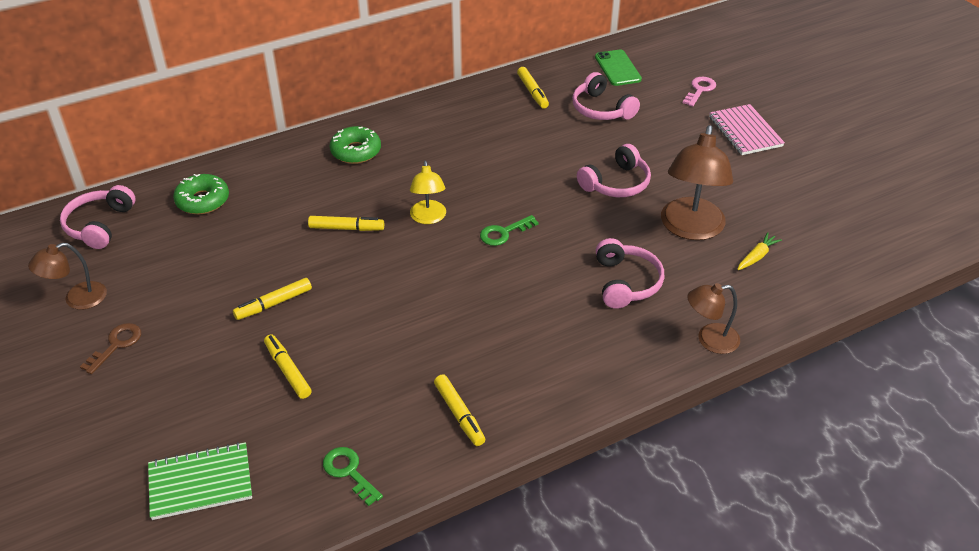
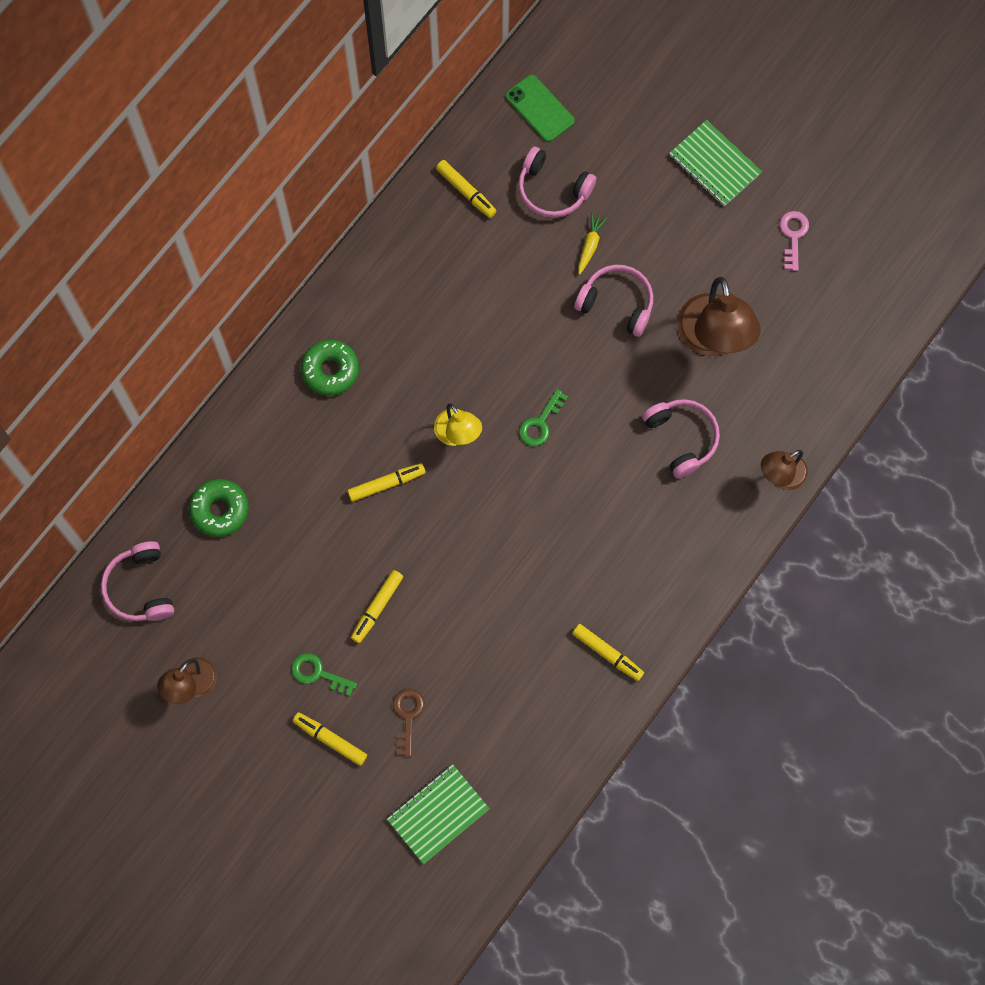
camera: 25 degrees left, 30 degrees up
(116, 345) = (267, 717): brown key -> brown key (407, 716)
(287, 370) = (437, 675): yellow marker -> yellow marker (330, 740)
(349, 472) = (550, 750): green key -> green key (318, 673)
(616, 183) = (616, 304): pink headphones -> pink headphones turned 90 degrees counterclockwise
(700, 90) = (643, 111): pink key -> pink key (793, 236)
(745, 131) = (714, 165): pink notebook -> green notebook
(757, 256) = (786, 351): yellow carrot -> yellow carrot (590, 245)

